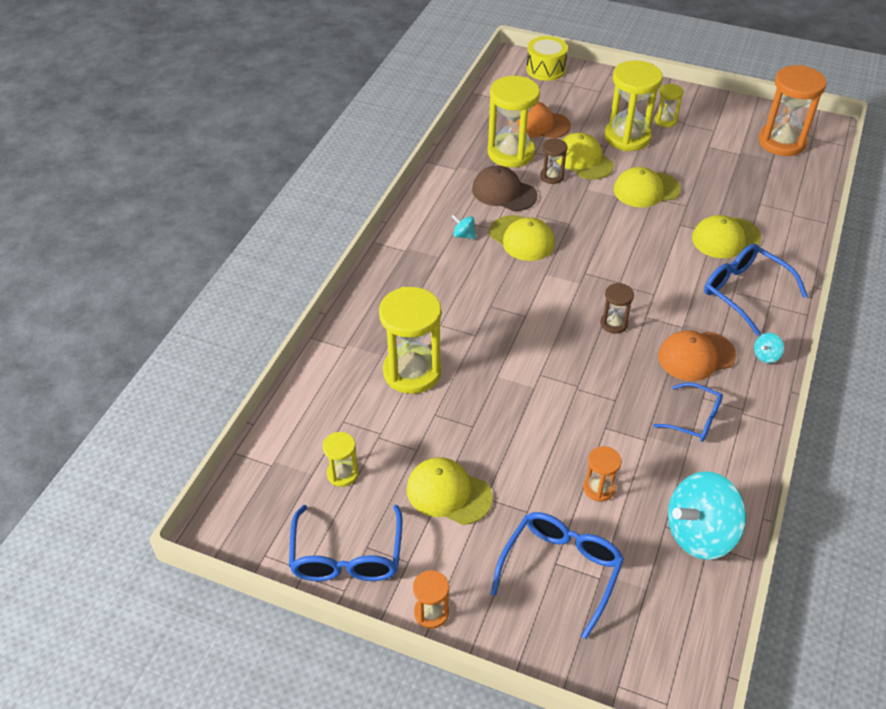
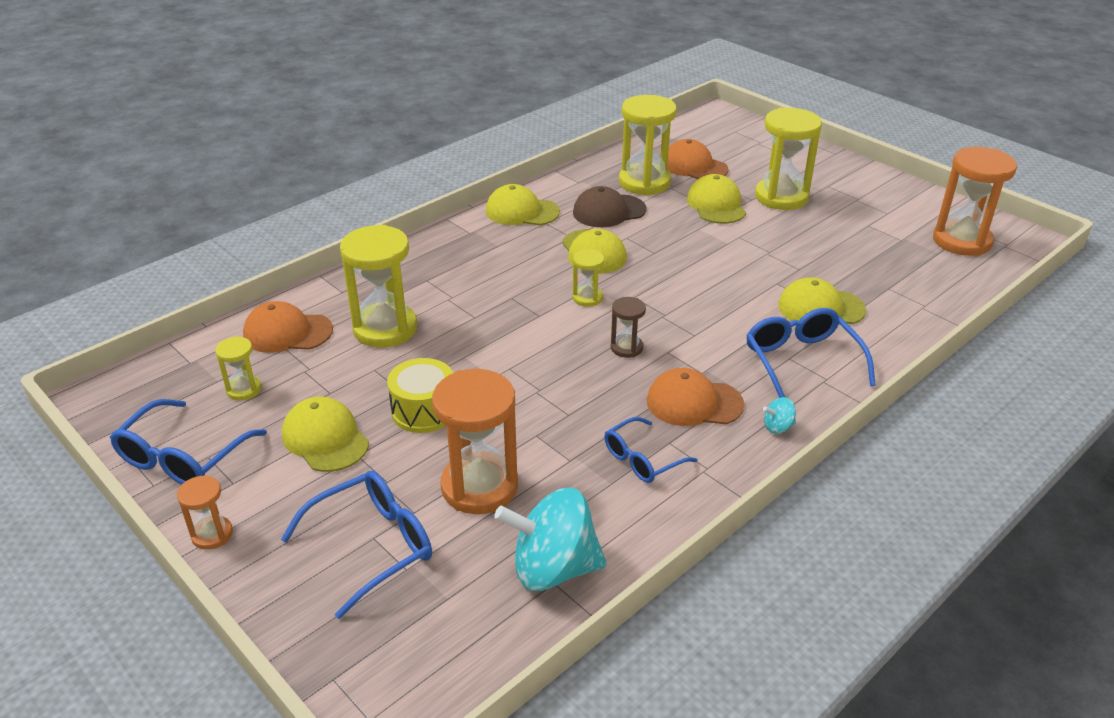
camera: 25 degrees right, 10 degrees down
(332, 405) = (287, 332): none -> orange cap
(463, 235) = (537, 235): turquoise spinning top -> none
(504, 192) = (609, 211): brown cap -> brown cap turned 75 degrees counterclockwise
(545, 69) = (740, 126): yellow drum -> yellow drum (424, 411)
(552, 176) = (670, 210): brown hourglass -> none
(599, 488) = (479, 487): orange hourglass -> orange hourglass, size x2.01
(646, 190) = (764, 245): yellow cap -> yellow cap (521, 211)
(665, 120) = (837, 193): yellow hourglass -> yellow hourglass (587, 298)
(695, 419) = (642, 459): blue glasses -> blue glasses turned 90 degrees clockwise

